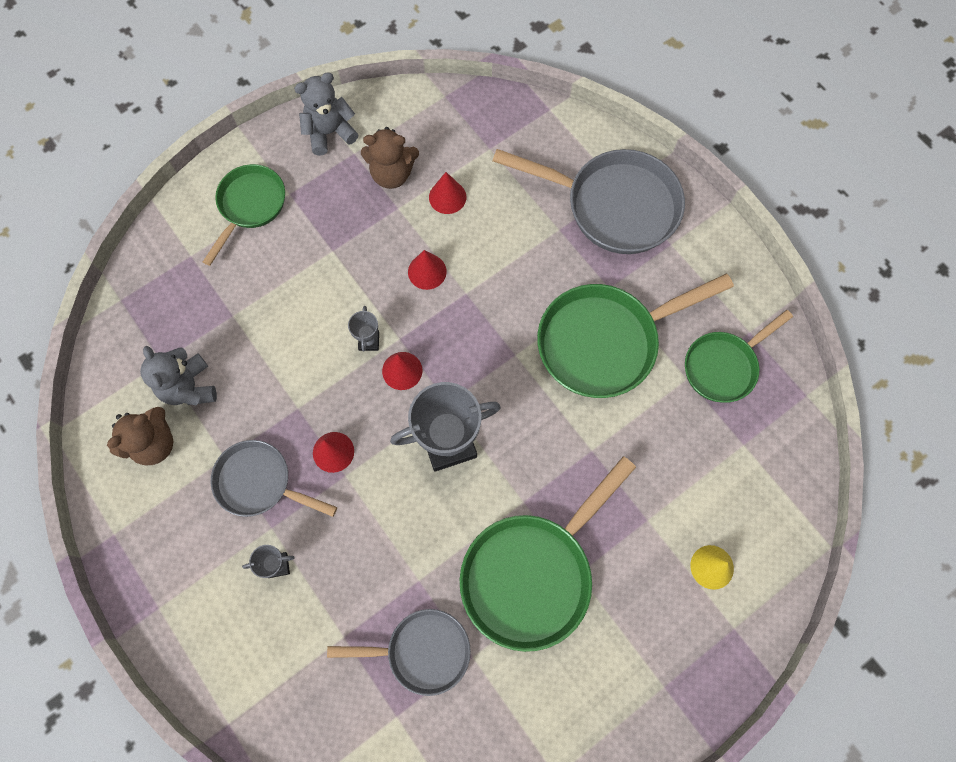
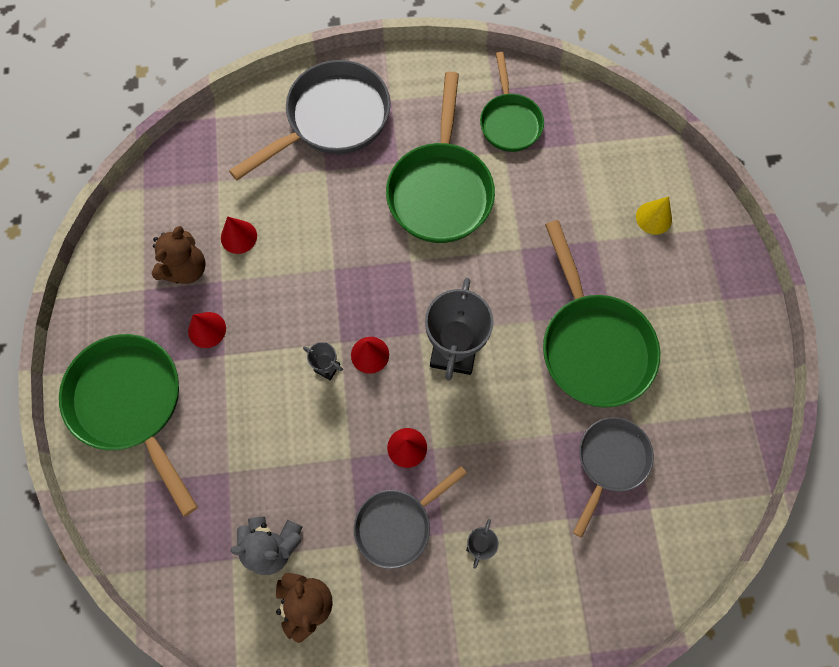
camera: 60 degrees left, 0 degrees up
(250, 206) = (132, 404): green pan -> green pan, size x1.63
(329, 133) = (109, 299): grey teddy bear -> none
(427, 271) = (295, 288): red cone -> red cone (207, 329)

